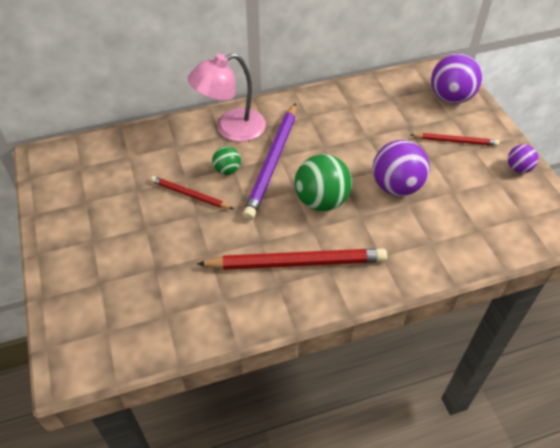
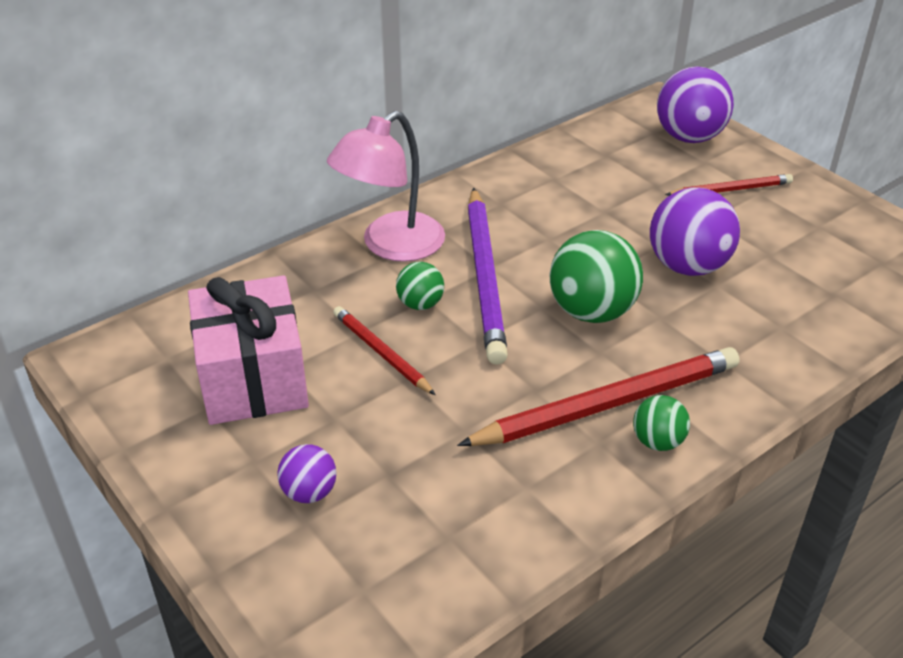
camera: 20 degrees left, 10 degrees down
(116, 191) = (253, 378): none -> pink gift
(190, 195) = (382, 353): red pencil -> red pencil turned 45 degrees clockwise
(311, 294) = (657, 441): none -> green ball
(518, 168) = (836, 204): purple ball -> purple ball (309, 492)

